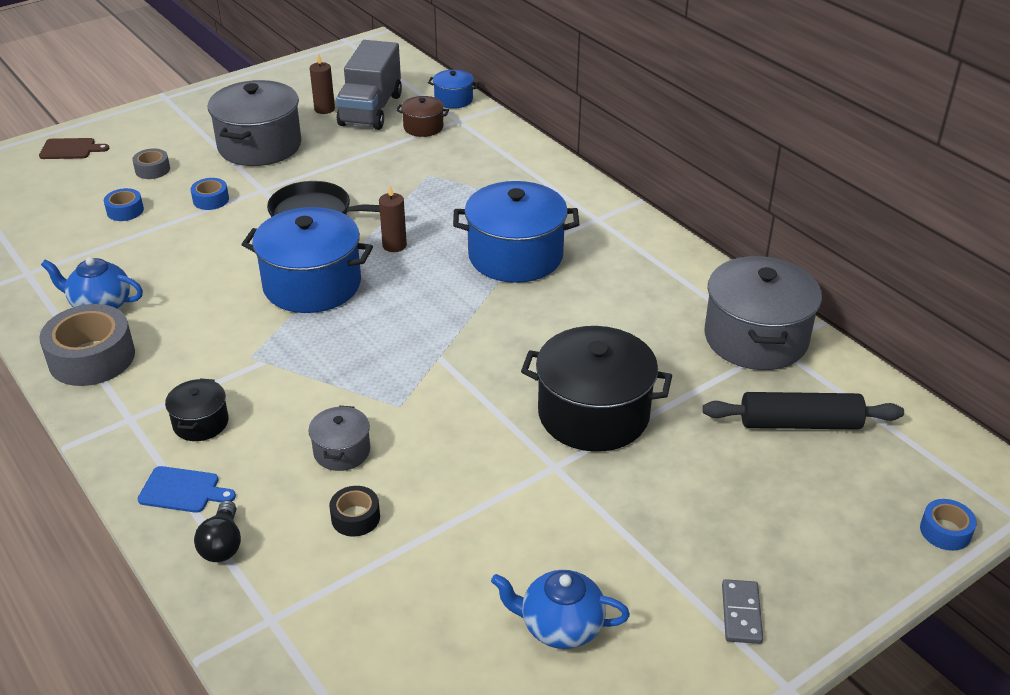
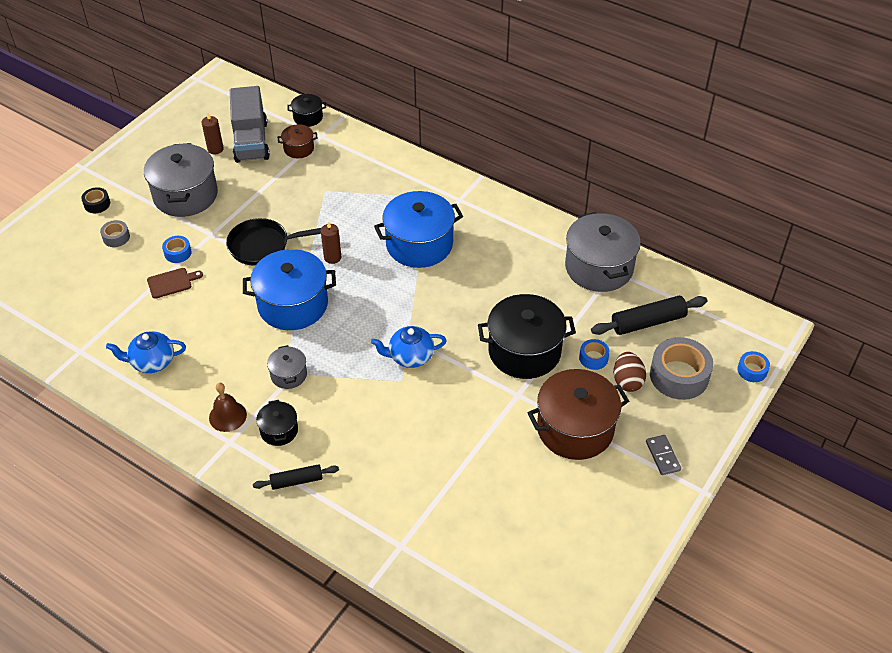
camera: 20 degrees left, 10 degrees up
(70, 149) = (38, 234): brown cutting board -> brown cutting board (172, 282)
(92, 358) = (173, 404): grey tape -> grey tape (679, 375)
(125, 211) = (119, 279): blue tape -> blue tape (593, 358)
(148, 388) = (227, 416): none -> brown bell
(183, 490) = (296, 481): blue cutting board -> black rolling pin
(222, 544) = (343, 508): black light bulb -> none
(342, 451) = (382, 423): grey pot -> grey pot (288, 375)
(355, 517) = (415, 465): black tape -> black tape (97, 204)
(453, 100) = (308, 117): blue pot -> black pot
(560, 626) = (568, 495): blue teapot -> blue teapot (410, 357)
(618, 535) = (575, 429): none -> brown pot
(731, 493) = (627, 381): none -> brown egg

